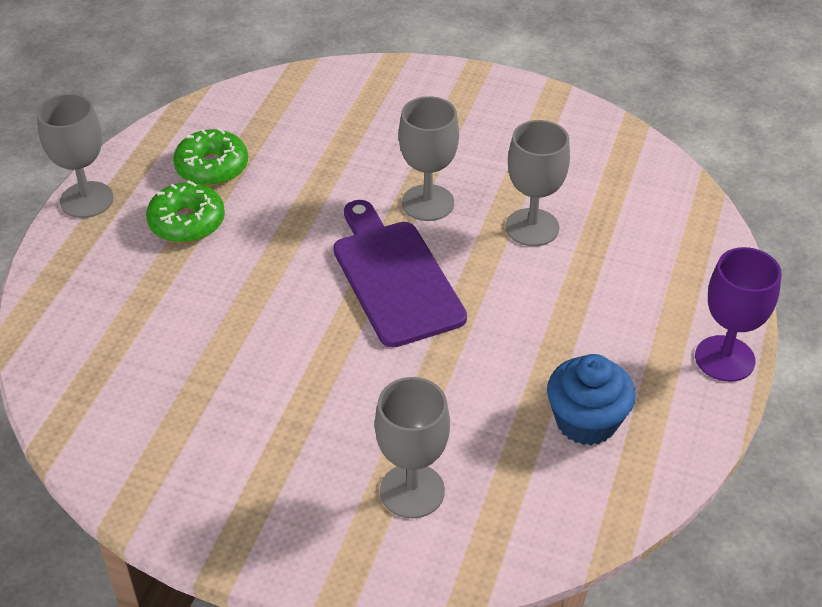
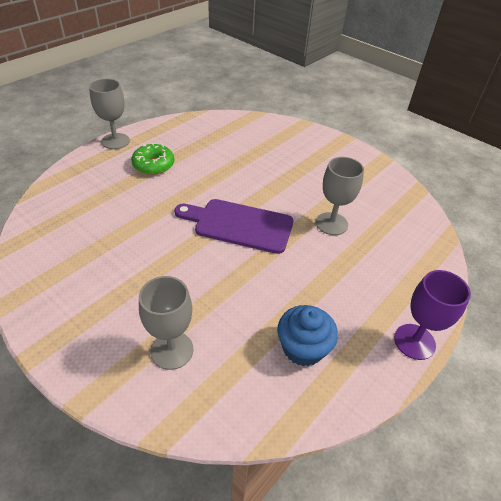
camera: 20 degrees right, 0 degrees up
(212, 167) = (183, 144): green donut -> none
(394, 278) = (239, 225): purple cutting board -> purple cutting board turned 75 degrees counterclockwise
(427, 203) = (281, 193): grey goblet -> none

